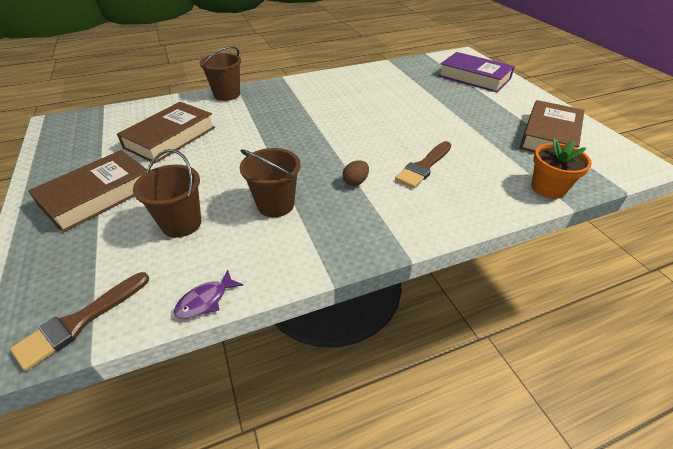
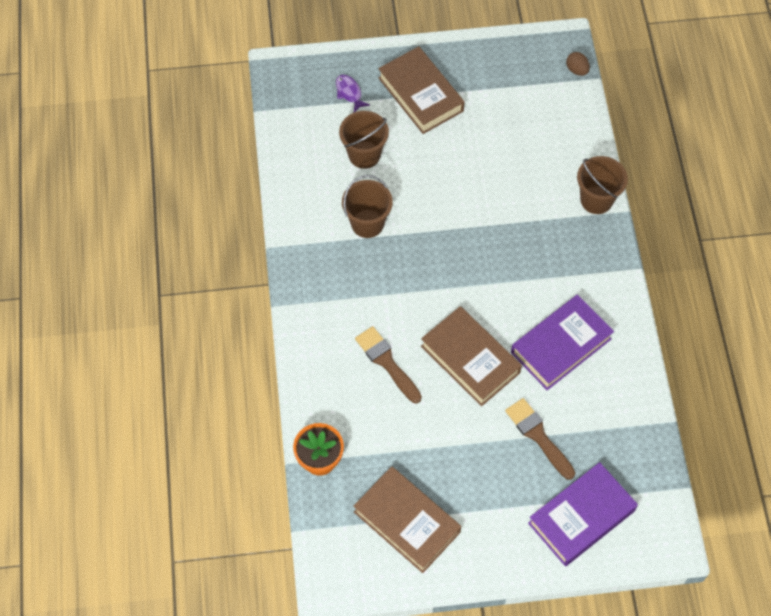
camera: 105 degrees right, 20 degrees up
(80, 322) = (286, 102): brown brush -> brown brush (538, 436)
(170, 137) = (505, 144): brown book -> brown book (470, 359)
(206, 300) = (279, 169): purple fish -> purple fish (349, 93)
(355, 182) = (380, 294): brown egg -> brown egg (577, 70)
(357, 95) = (561, 346): none -> purple book

